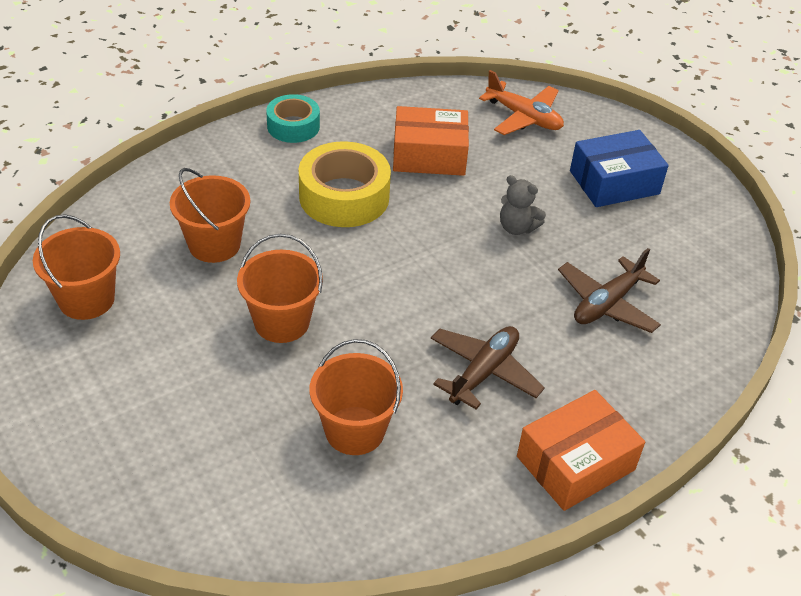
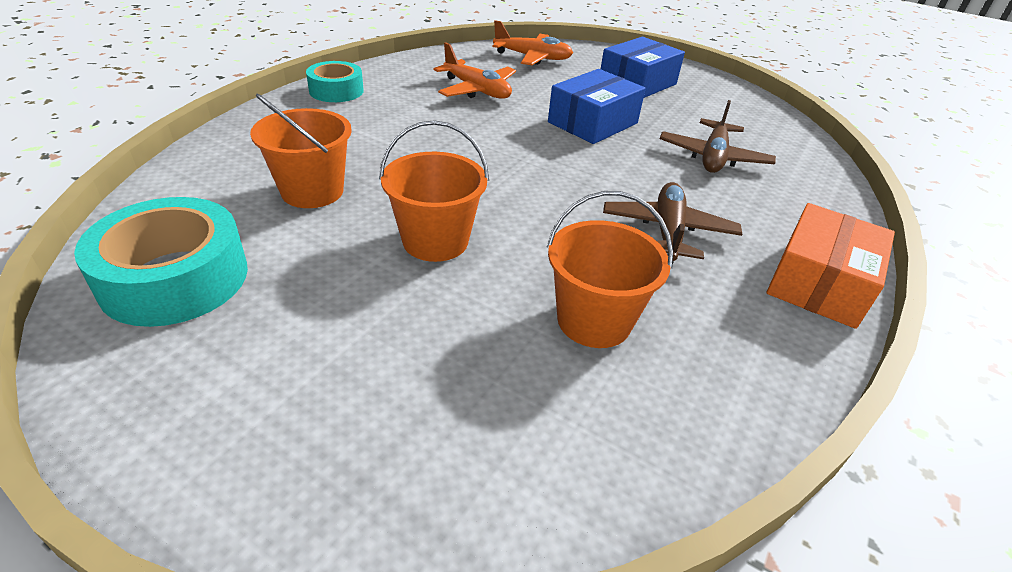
camera: 25 degrees left, 5 degrees down
(86, 299) = (175, 278): orange bucket -> turquoise tape
(344, 196) = (423, 130): yellow tape -> none
(429, 155) = (477, 90): orange box -> orange plane
(517, 227) = (593, 123): grey teddy bear -> blue box

